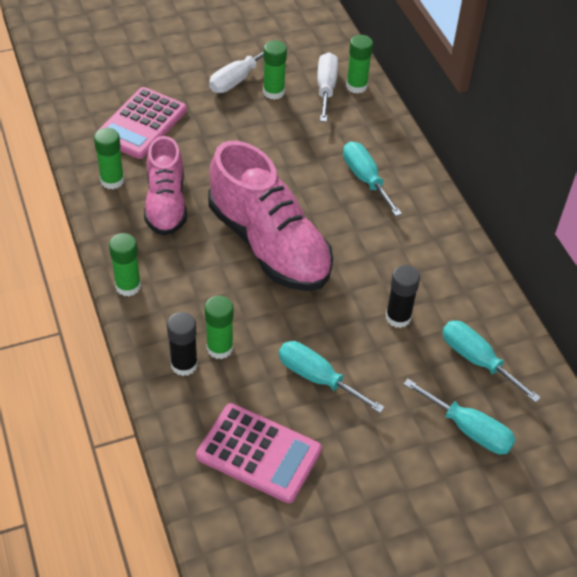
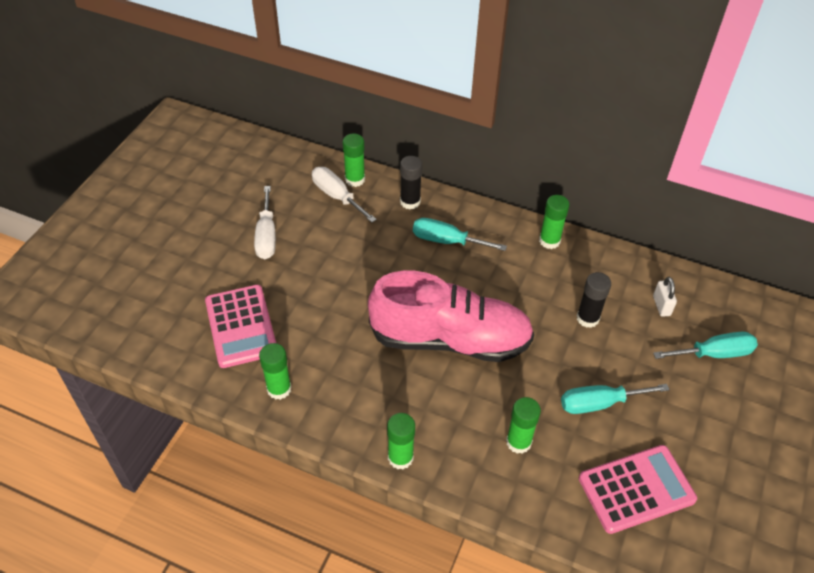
camera: 45 degrees left, 0 degrees up
(166, 203) = (342, 372): pink shoe -> none
(184, 364) = (513, 476): black glue stick -> black glue stick (410, 202)
(273, 92) = (305, 226): green glue stick -> green glue stick (549, 241)
(477, 360) = (661, 306): turquoise screwdriver -> white padlock

